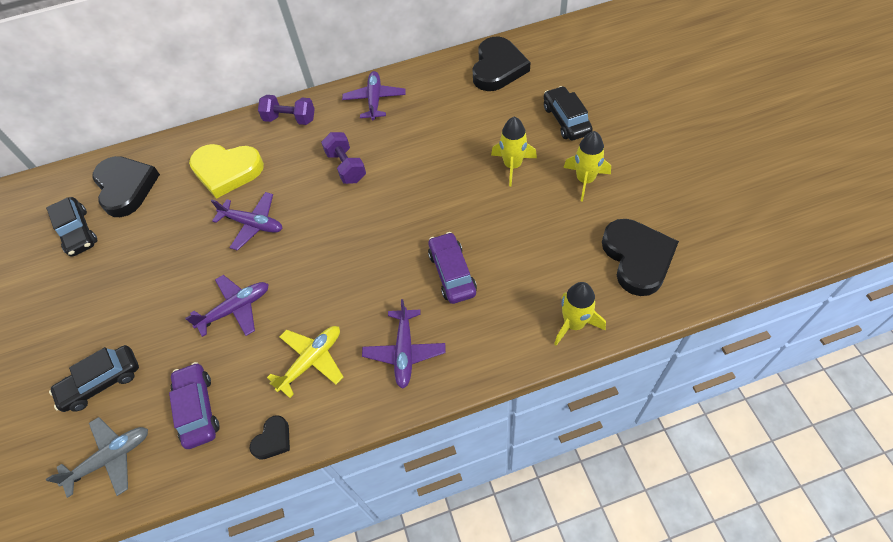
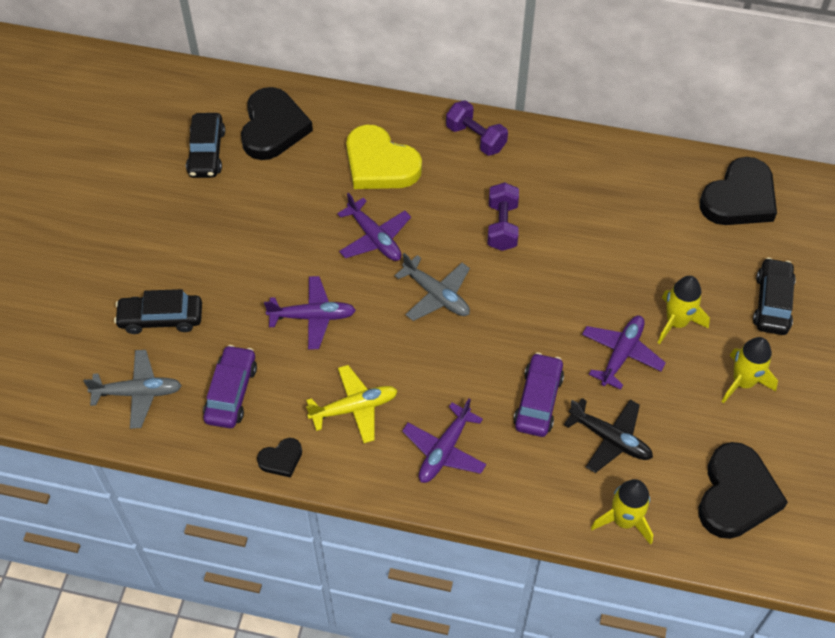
camera: 25 degrees right, 0 degrees up
(326, 239) = (436, 295): none -> grey plane
(375, 100) = (578, 164): purple plane -> purple plane (621, 354)
(523, 270) = (610, 439): none -> black plane

